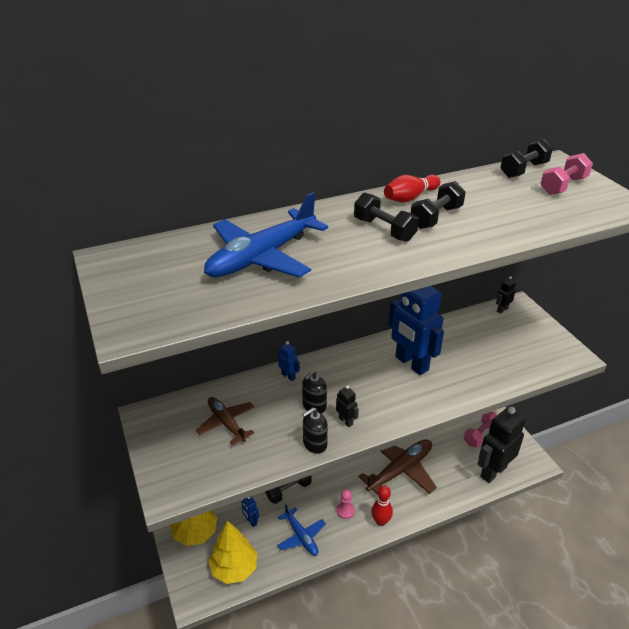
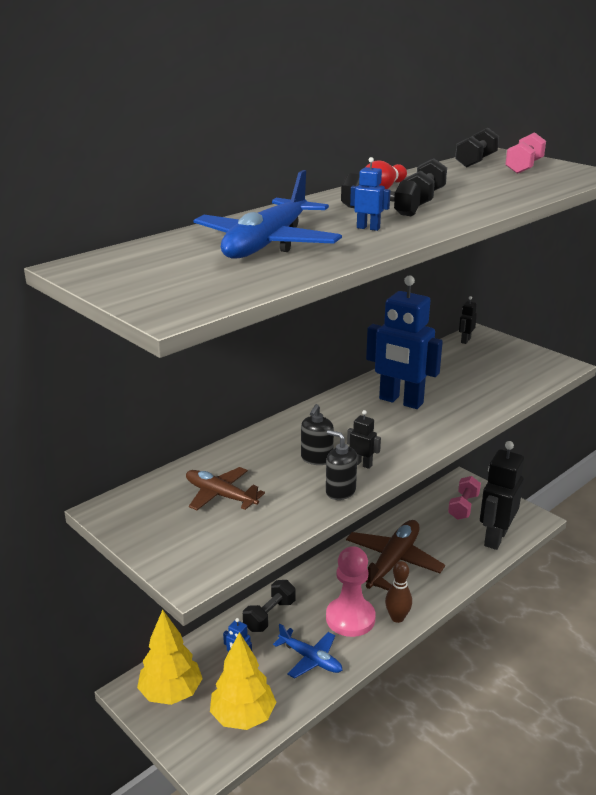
camera: 20 degrees left, 10 degrees down
(288, 376) = (267, 438): blue robot -> blue robot (368, 228)
(314, 444) = (340, 491): black soap dispenser -> black soap dispenser turned 90 degrees clockwise
(345, 511) = (350, 618): pink pawn -> pink pawn, size x2.10
(380, 521) = (397, 618): red bowling pin -> brown bowling pin

